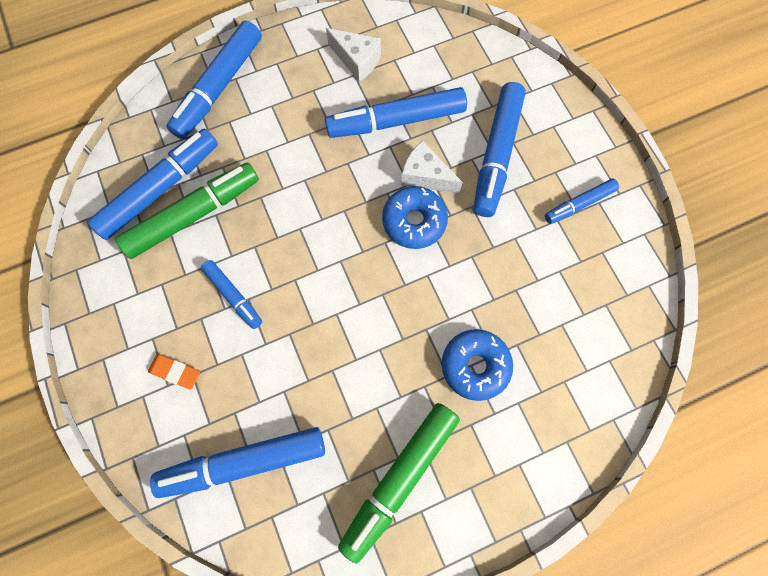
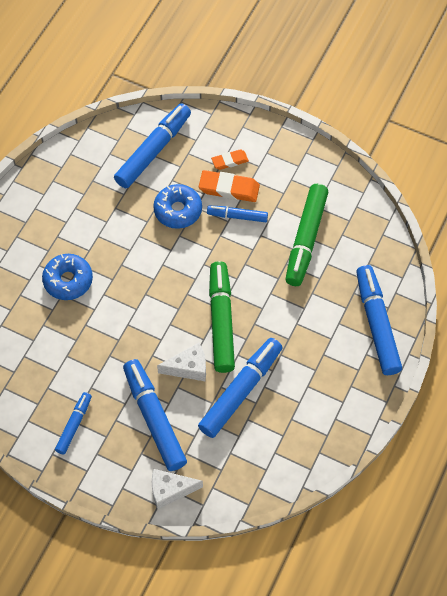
camera: 140 degrees right, 10 degrees down
(160, 189) = (341, 238): blue marker -> none
(210, 337) = (229, 188): none -> orange eraser
(357, 60) = (307, 414): white cheese -> white cheese (170, 490)
(399, 479) = (66, 199): green marker -> green marker (221, 321)
(414, 221) = (171, 334): blue donut -> blue donut (178, 210)

